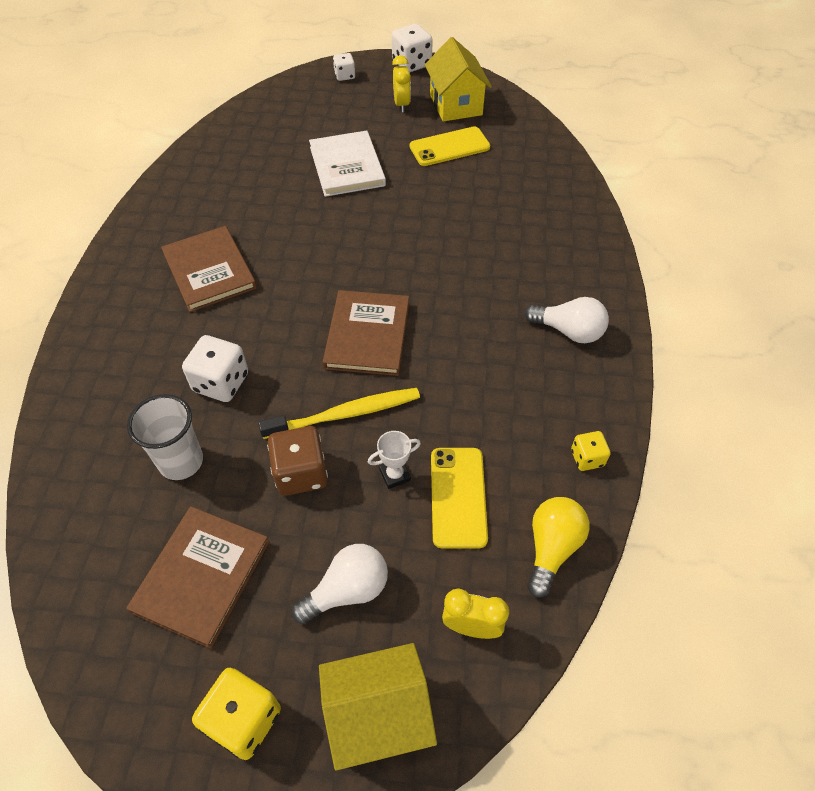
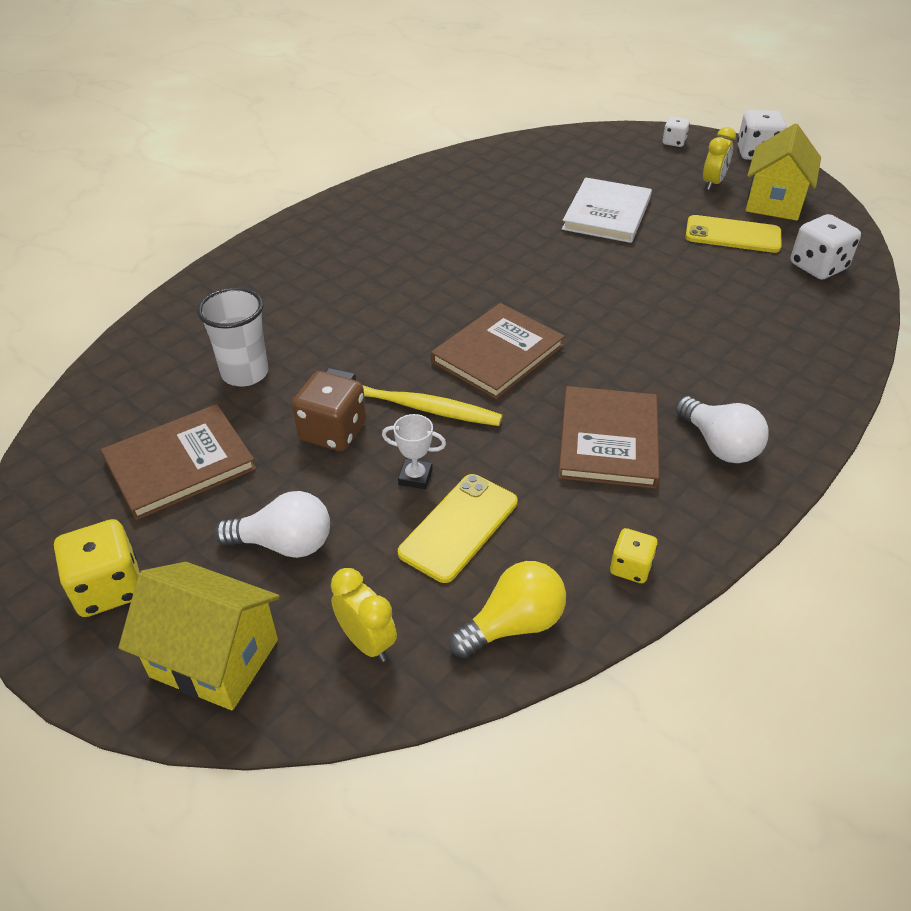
camera: 35 degrees right, 10 degrees down
(209, 271) = (402, 246): brown book -> brown book (608, 440)
(221, 382) = (332, 331): white dice -> white dice (818, 267)

